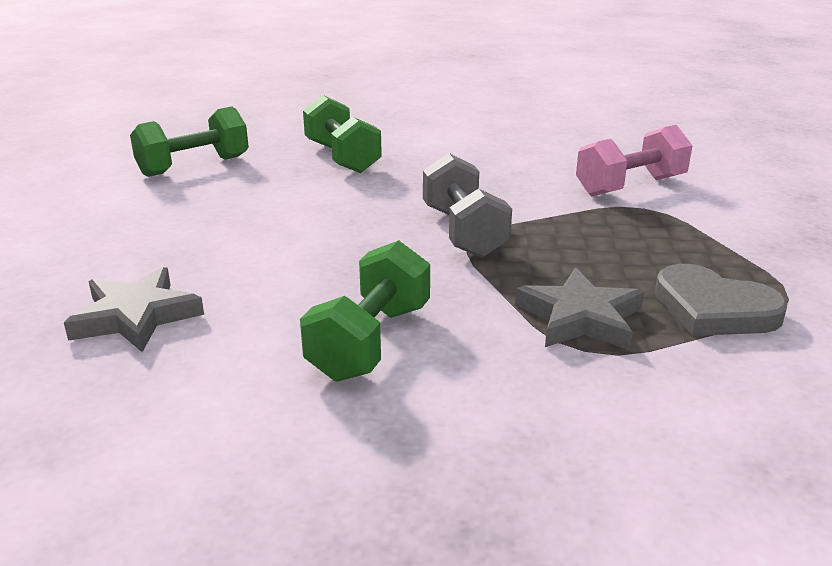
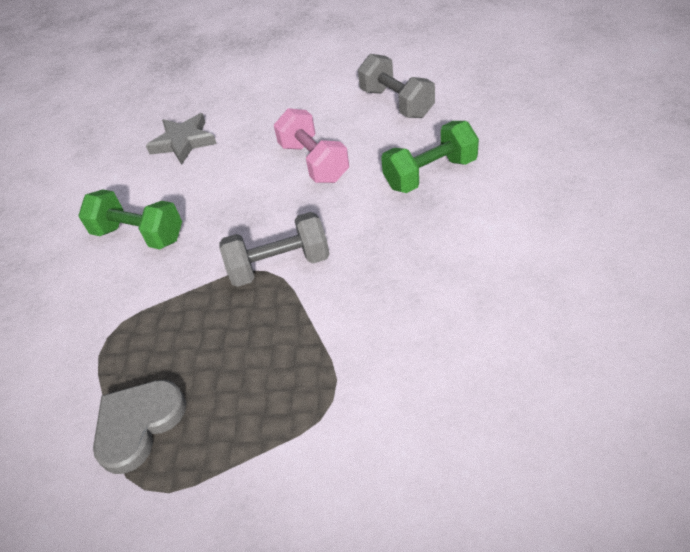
camera: 95 degrees right, 20 degrees up
(194, 166) = (396, 103): green dumbbell -> grey dumbbell
(580, 317) = (143, 336): grey star -> none
(630, 186) = (386, 393): pink dumbbell -> pink dumbbell (314, 162)

